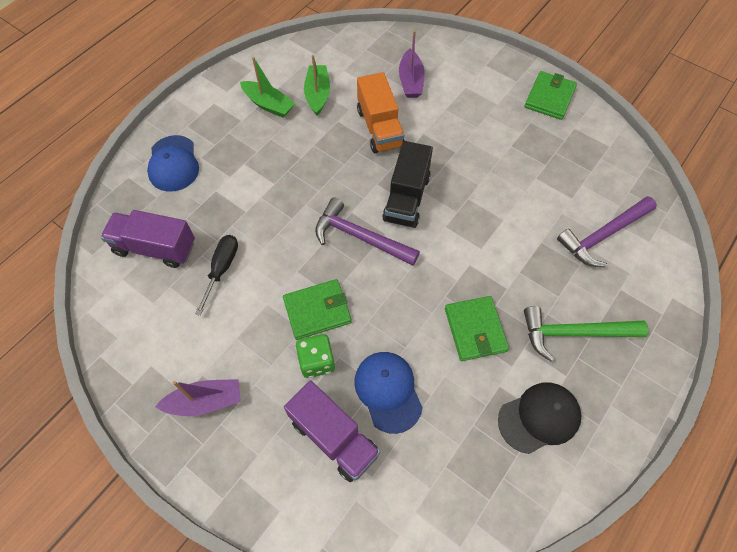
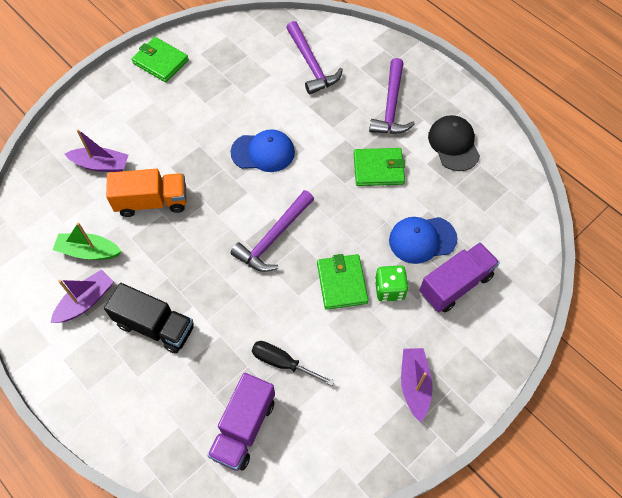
camera: 80 degrees left, 0 degrees up
(173, 164) = (138, 407): blue cap -> blue cap (263, 152)
(268, 104) = (86, 301): green boat -> purple boat
(406, 198) = (241, 193): black truck -> black truck (155, 326)
(574, 333) = (391, 106): green hammer -> purple hammer

